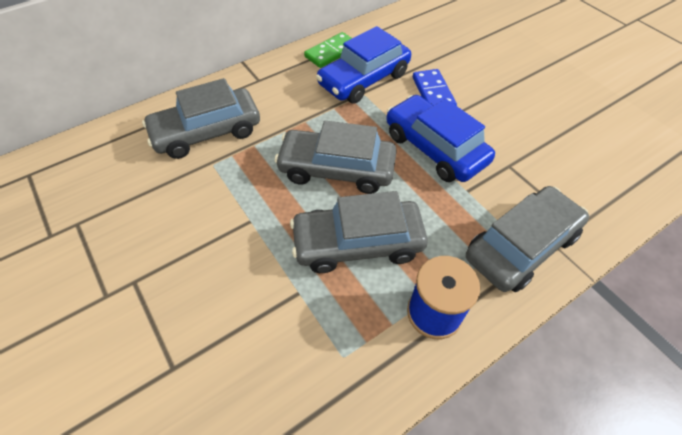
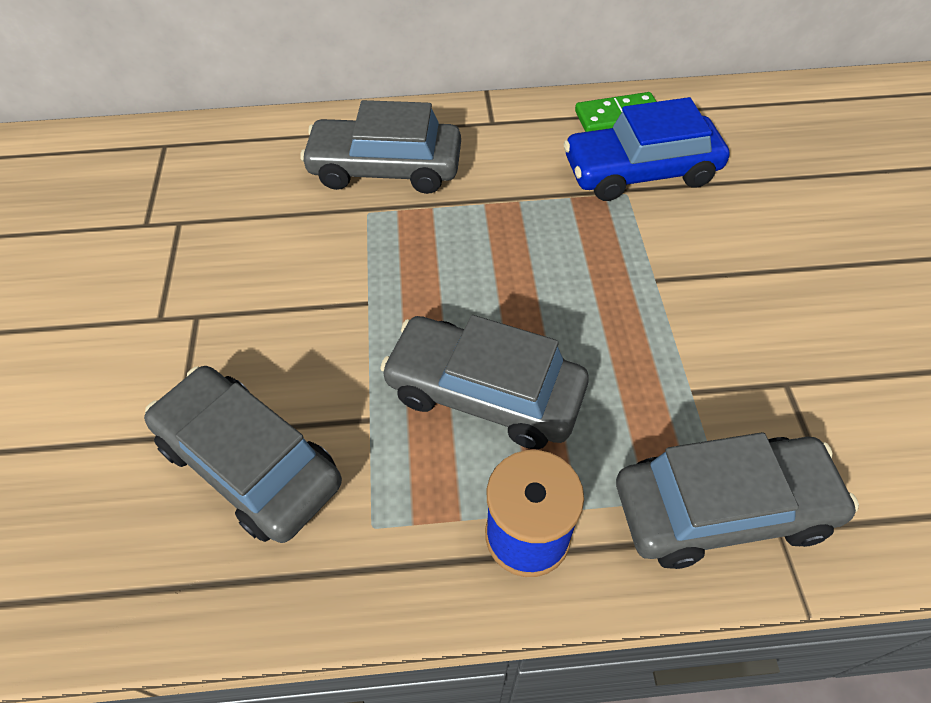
camera: 30 degrees right, 0 degrees up
(337, 169) = (520, 282): grey car -> grey car (250, 463)
(433, 93) = (735, 228): blue domino -> none
(435, 148) = (682, 310): blue car -> none

